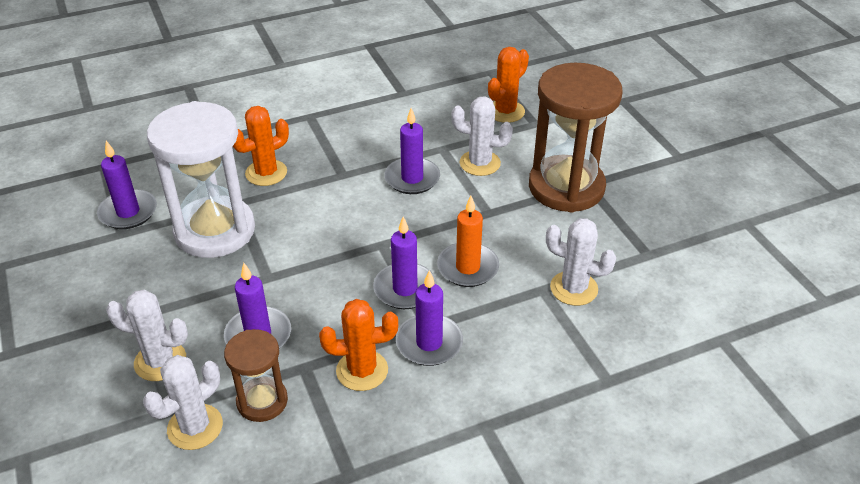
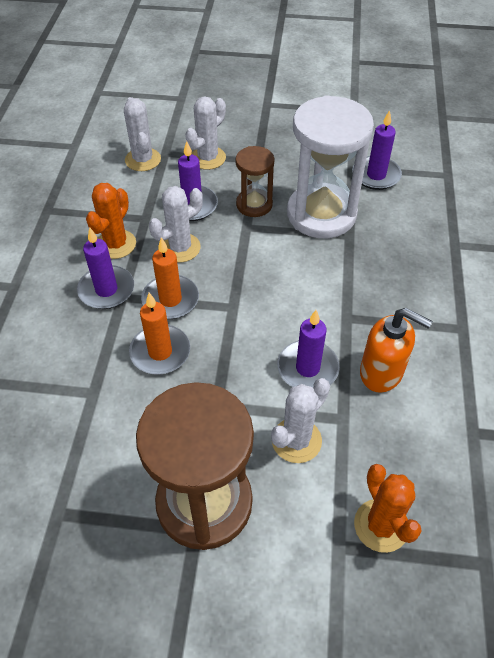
camera: 120 degrees right, 10 degrees up
(262, 401) = (135, 191): brown hourglass -> brown hourglass (254, 204)
(266, 173) = (381, 266): orange cactus -> none
(385, 142) = (381, 373): none -> orange soap dispenser
(405, 289) = (170, 299): purple candle -> orange candle
(574, 288) = (73, 417): white cactus -> white cactus (180, 248)

